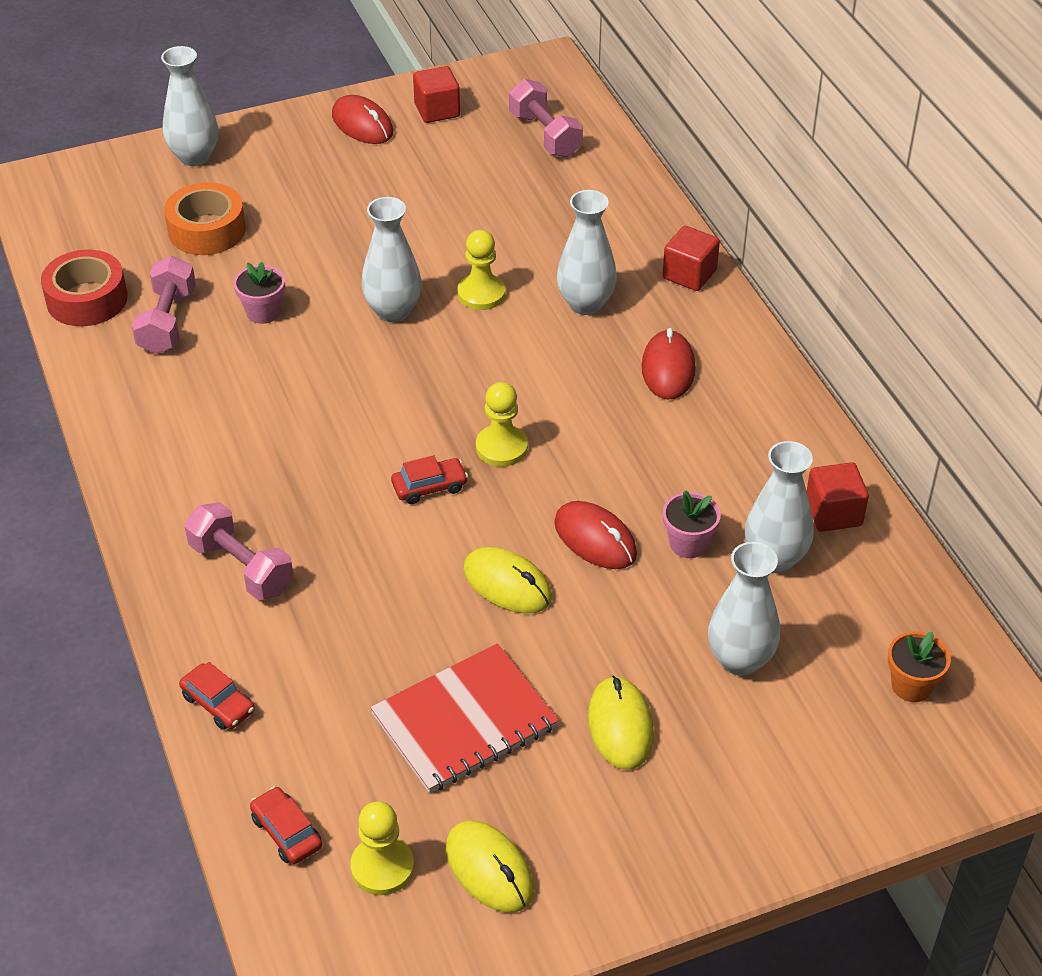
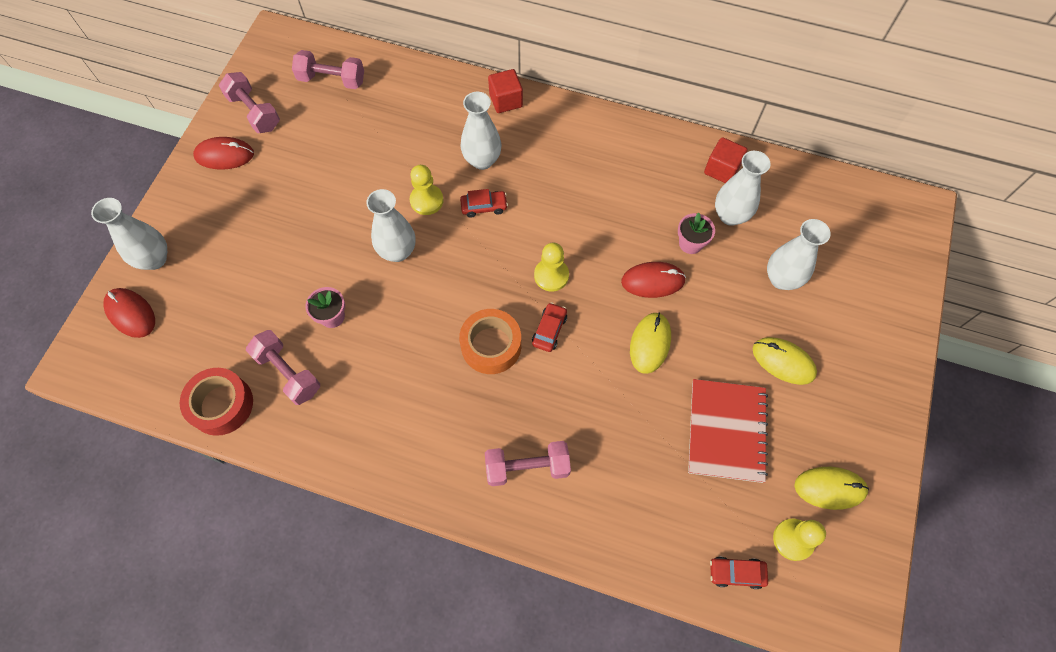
camera: 50 degrees left, 20 degrees up
(207, 230) = (229, 297): orange tape -> orange tape (491, 345)
(218, 703) = (619, 548): red car -> red car (484, 206)
(437, 110) = (254, 112): red cube -> pink dumbbell
(507, 584) = (650, 343): yellow mouse -> yellow mouse turned 60 degrees counterclockwise
(668, 368) = (564, 161): red mouse -> red mouse (131, 314)
(911, 686) = (850, 223): orange flower pot -> none

